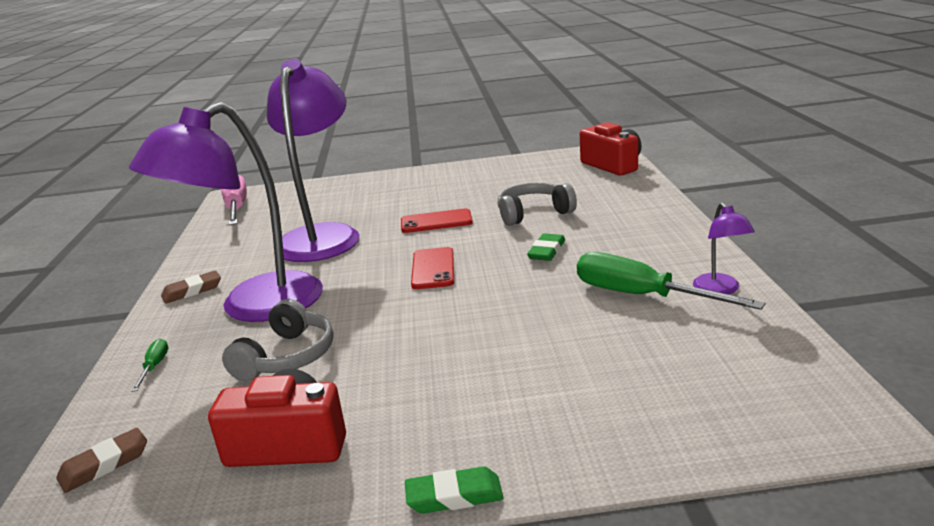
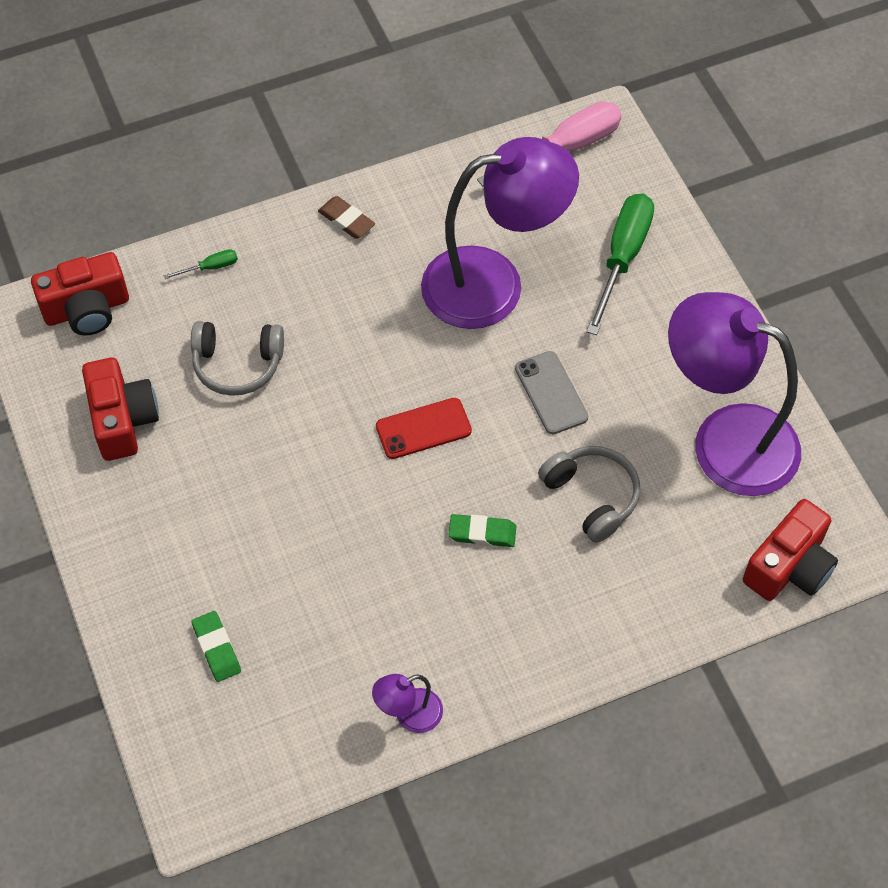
camera: 70 degrees right, 35 degrees up
(104, 464) = (87, 309): brown eraser -> red camera
(254, 307) = (321, 294): purple lamp -> purple lamp (725, 440)
(436, 222) = (551, 393): red phone -> grey phone
(454, 496) = (81, 549): green eraser -> green eraser (216, 648)
(642, 296) = (386, 642): green screwdriver -> green screwdriver (622, 258)

